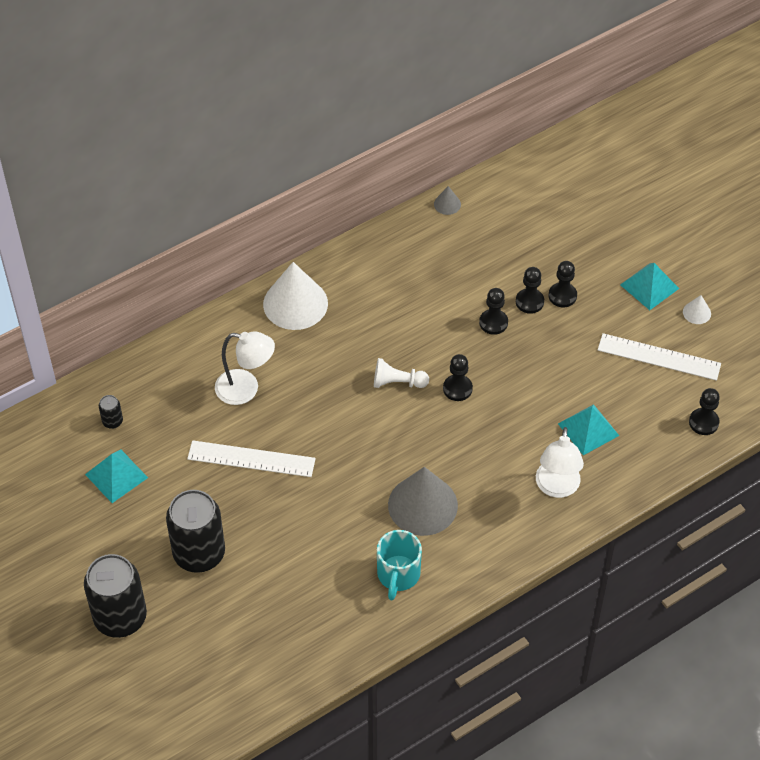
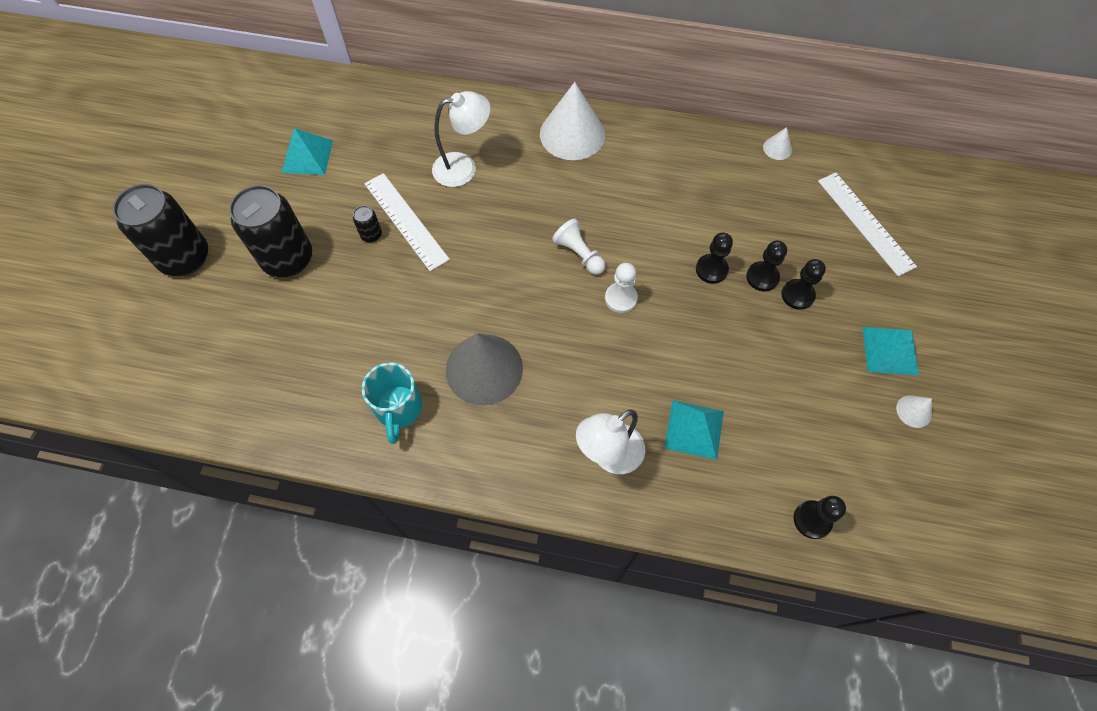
camera: 45 degrees right, 10 degrees up
(112, 421) = (351, 117): black can -> black can (371, 235)
(246, 389) = (463, 167): white lamp -> white lamp turned 75 degrees counterclockwise
(398, 575) = (398, 409): turquoise mug -> turquoise mug turned 60 degrees counterclockwise
(447, 204) = (777, 148): grey cone -> white cone
(457, 388) = (620, 298): black pawn -> white pawn
(659, 357) = (832, 421): white ruler -> white ruler (865, 223)

